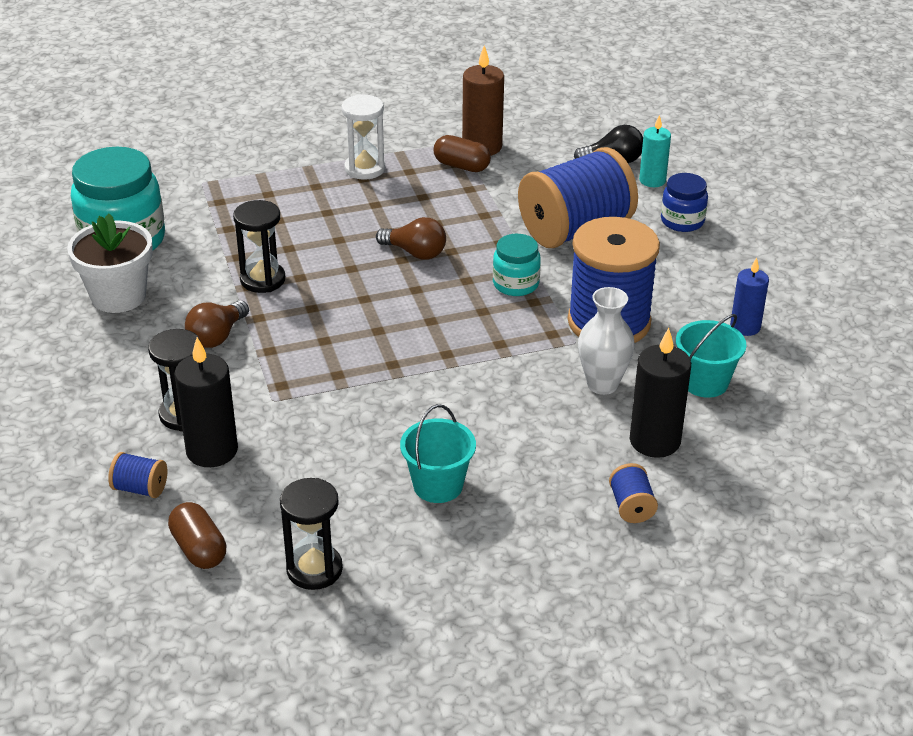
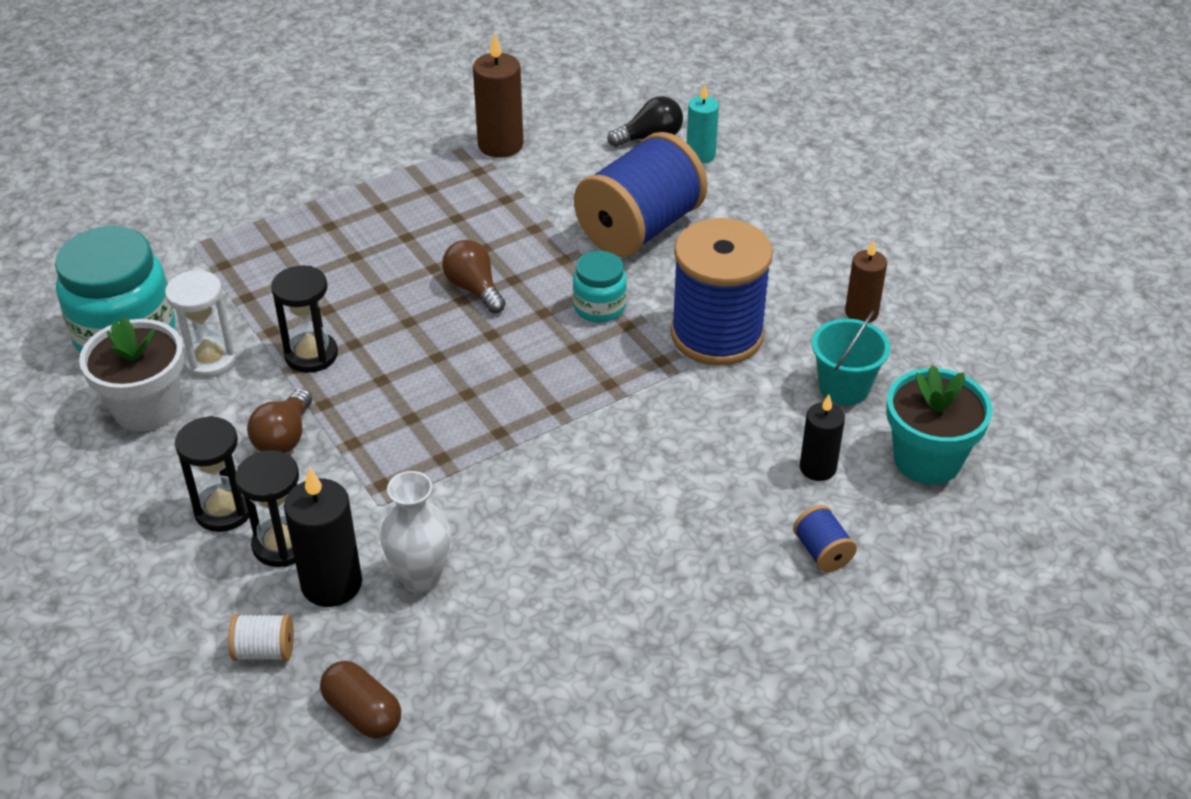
camera: 15 degrees left, 5 degrees up
(140, 488) = (264, 651): blue spool -> white spool
(314, 569) = (505, 707): black hourglass -> black hourglass (224, 510)
(365, 169) = (378, 194): white hourglass -> white hourglass (210, 360)
(415, 253) = (474, 289): brown light bulb -> brown light bulb turned 135 degrees counterclockwise
(438, 485) = (605, 572): turquoise bucket -> none
(461, 166) = (486, 172): brown capsule -> none
(602, 384) = (737, 411): white vase -> white vase (421, 578)
(654, 441) = (817, 468): black candle -> black candle, size x0.65
(682, 221) = (750, 198): blue jar -> none
(745, 327) = (861, 313): blue candle -> brown candle
(756, 452) = (927, 459): none -> turquoise flower pot

